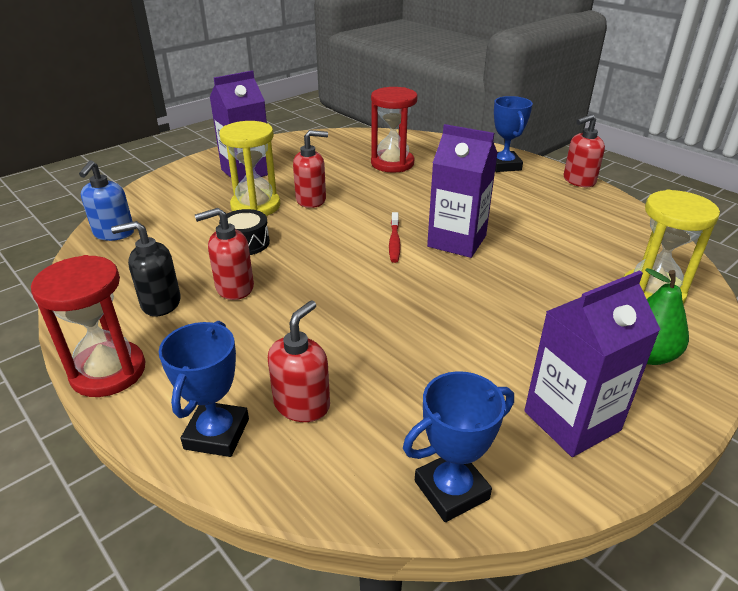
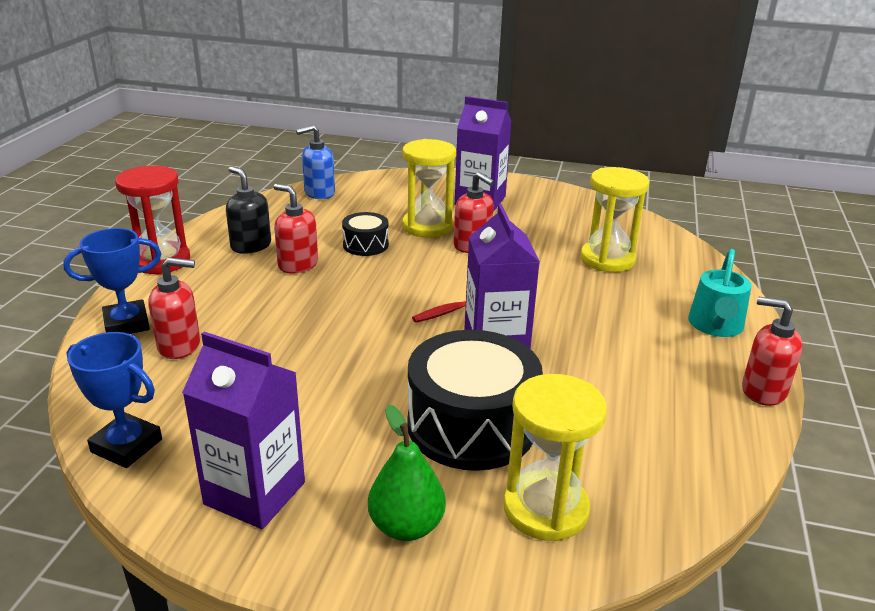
camera: 55 degrees right, 5 degrees down
(392, 163) = (607, 259): red hourglass -> yellow hourglass
(504, 165) = (715, 326): blue trophy -> turquoise watering can
(547, 287) = (471, 425): none -> black drum

